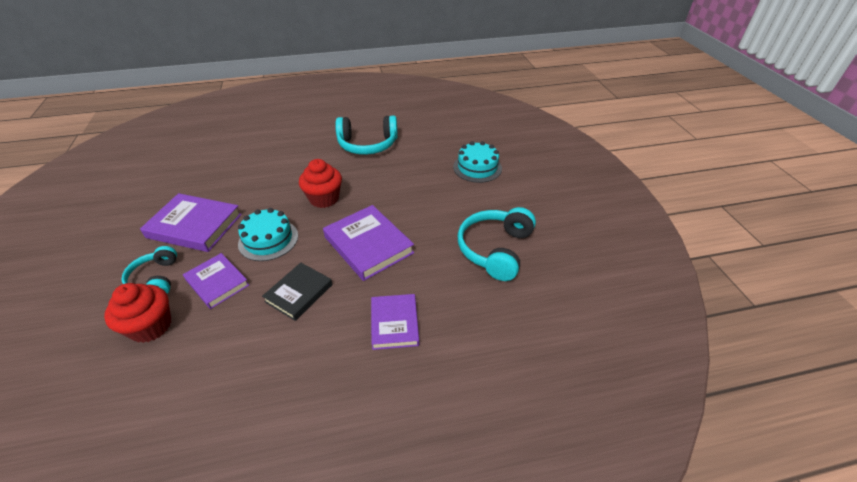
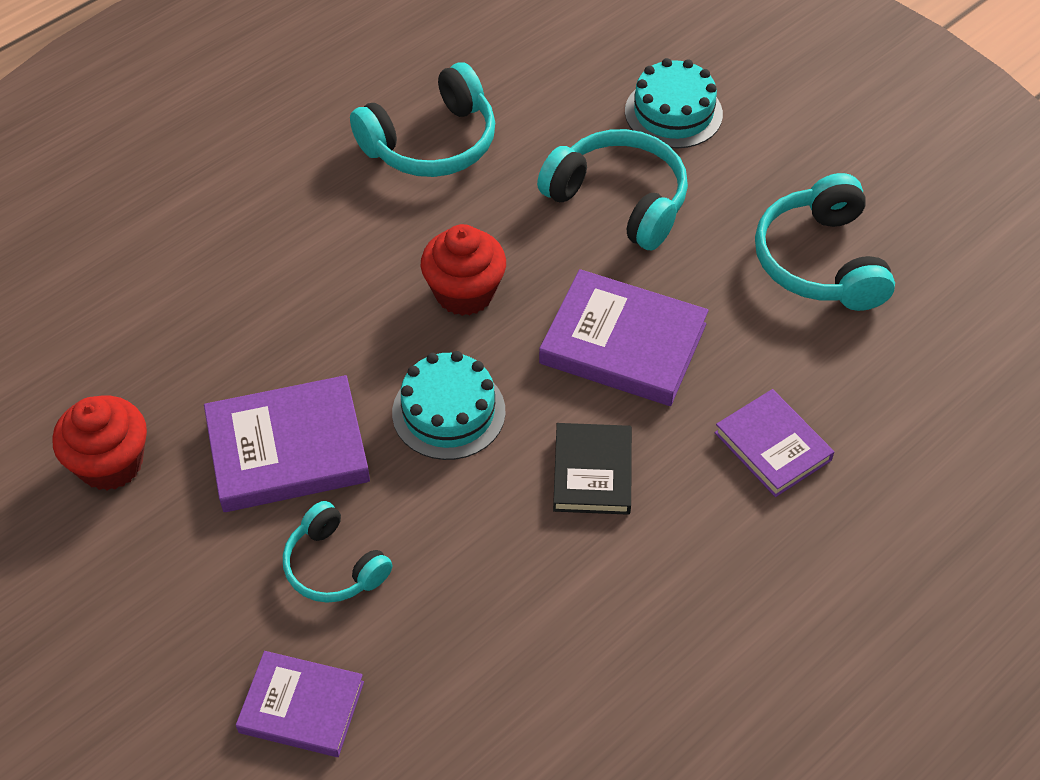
camera: 30 degrees left, 10 degrees up
(151, 326) = (419, 633): red cupcake -> red cupcake (111, 463)
(217, 282) = (445, 521): purple book -> purple book (301, 707)
(422, 190) = (619, 200): none -> turquoise headphones

